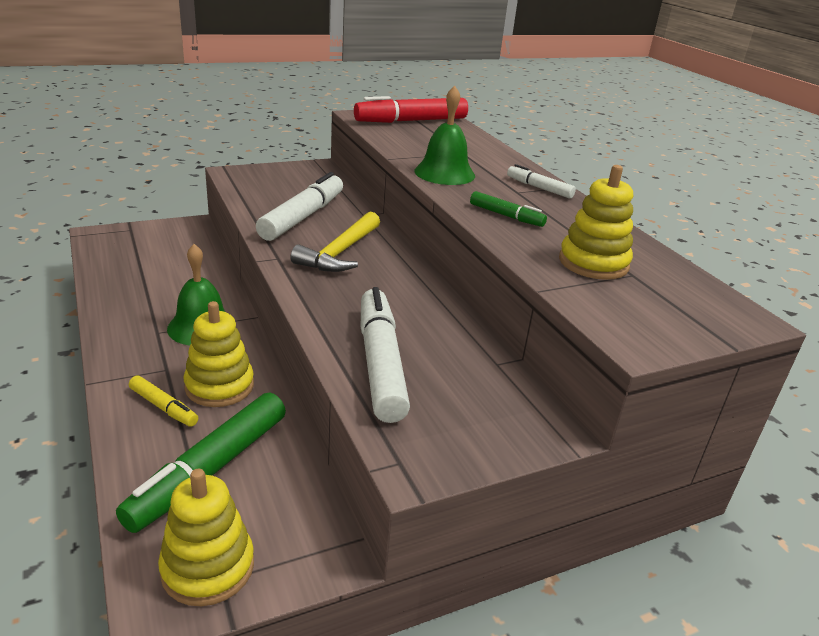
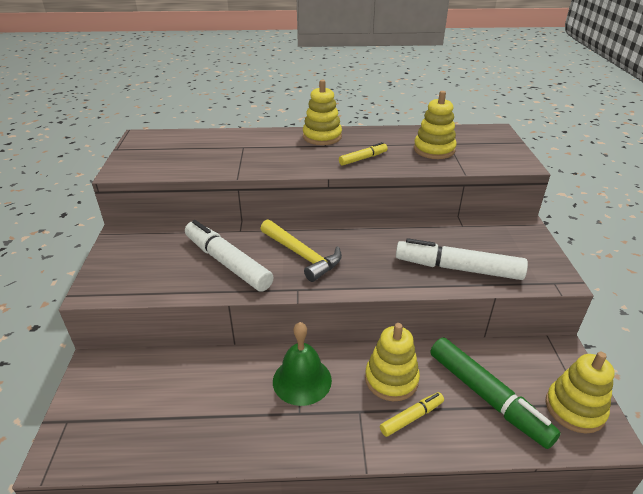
camera: 65 degrees left, 5 degrees up
(411, 121) = (156, 151): red marker -> none
(444, 173) = (280, 163): green bell -> none
(506, 216) = (363, 158): green marker -> yellow marker
(539, 188) = (322, 137): white marker -> yellow stacking toy

